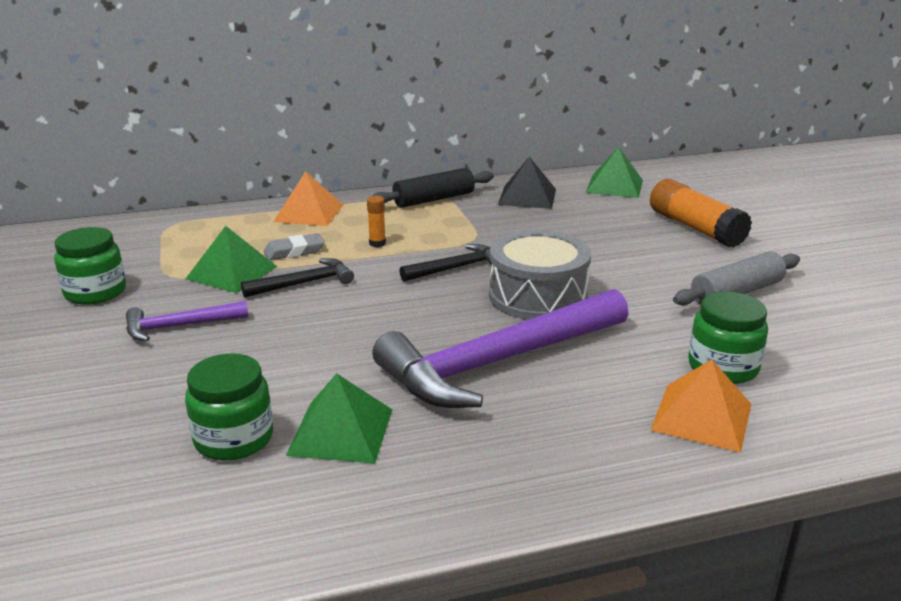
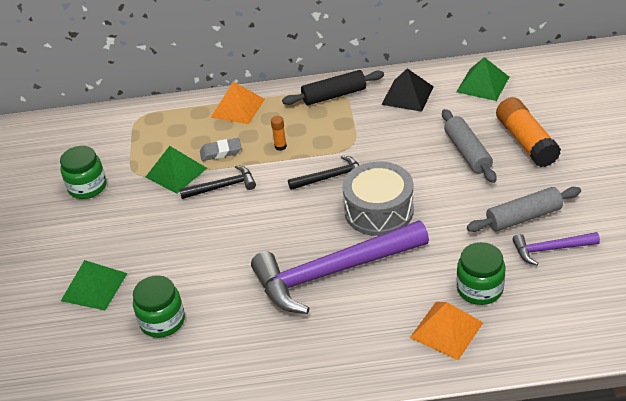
camera: 15 degrees right, 15 degrees up
(179, 326) = (138, 223): purple hammer -> purple hammer (550, 249)
(340, 431) = (224, 321): green pyramid -> green pyramid (94, 286)
(628, 239) = (467, 152): none -> grey rolling pin

